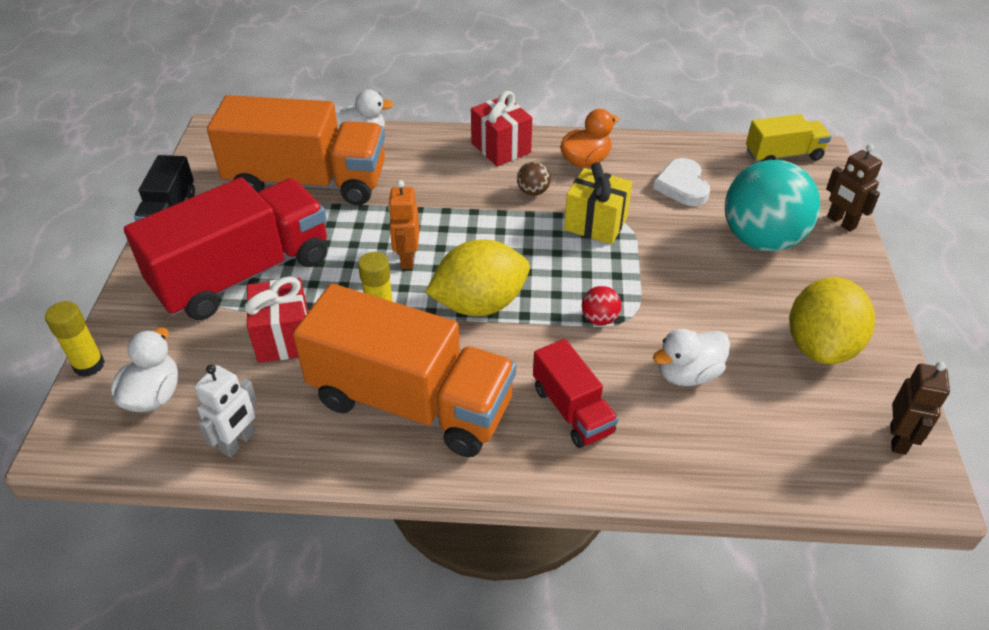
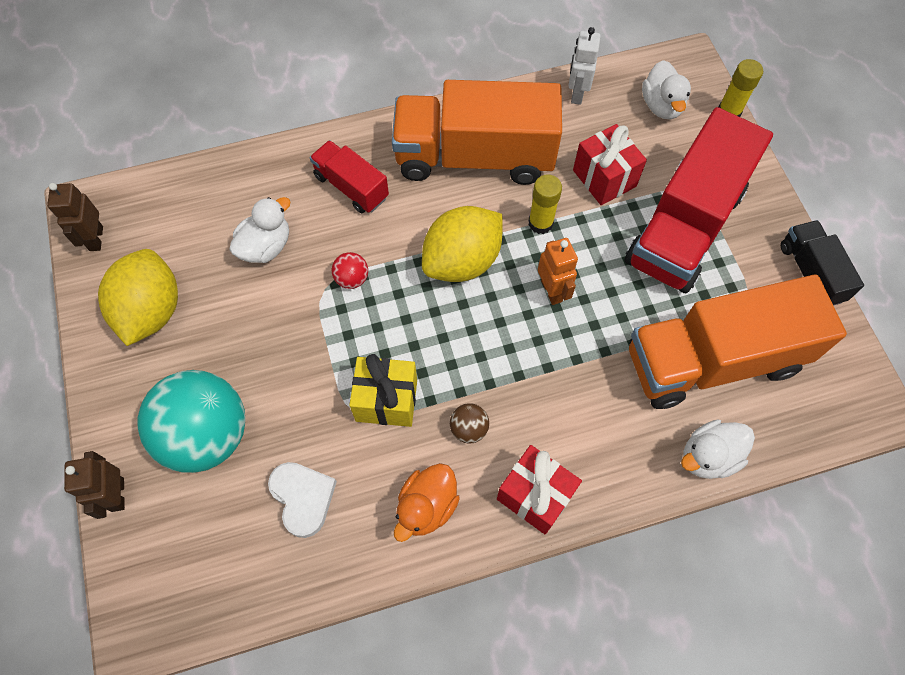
camera: 160 degrees right, 20 degrees up
(783, 155) = (181, 609): yellow truck -> none
(841, 222) = (117, 494): brown robot -> brown robot turned 135 degrees counterclockwise

